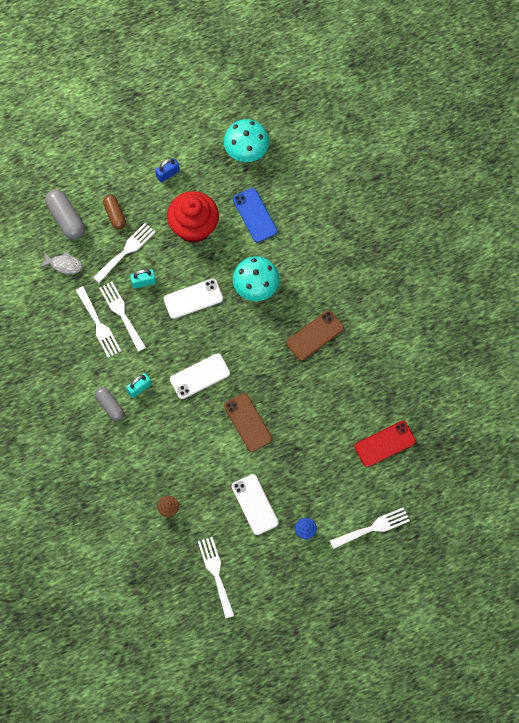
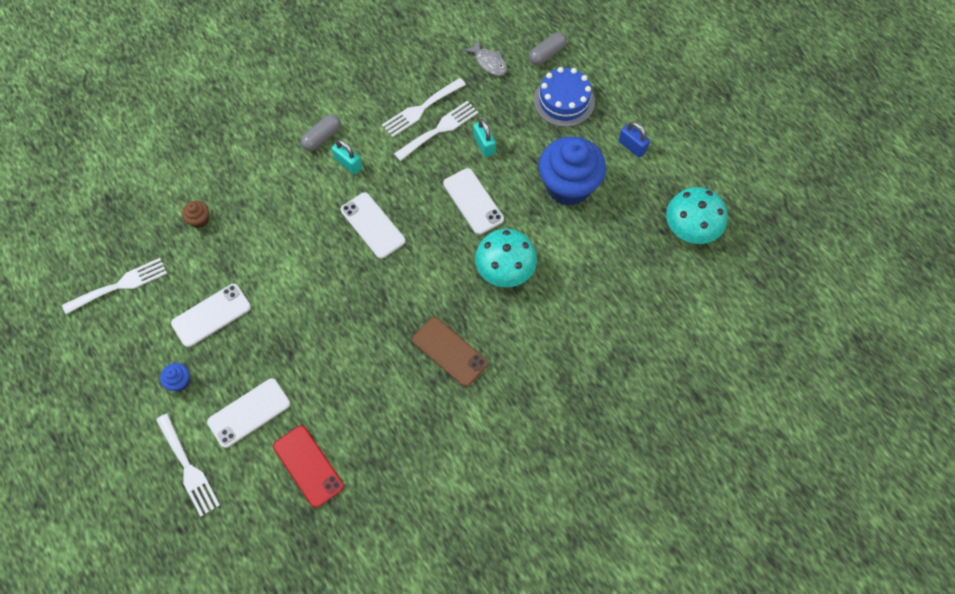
camera: 80 degrees right, 5 degrees down
(64, 265) = (489, 62): grey fish -> grey fish turned 45 degrees counterclockwise
(66, 218) = (547, 54): grey capsule -> grey capsule, size x0.66
(115, 214) = (564, 101): brown capsule -> blue cake
(126, 251) = (520, 120): white fork -> none
(194, 227) = (568, 186): red cupcake -> blue cupcake
(248, 422) = (319, 290): brown phone -> none
(254, 215) = (601, 252): blue phone -> none
(338, 482) = (249, 413): none -> white phone

